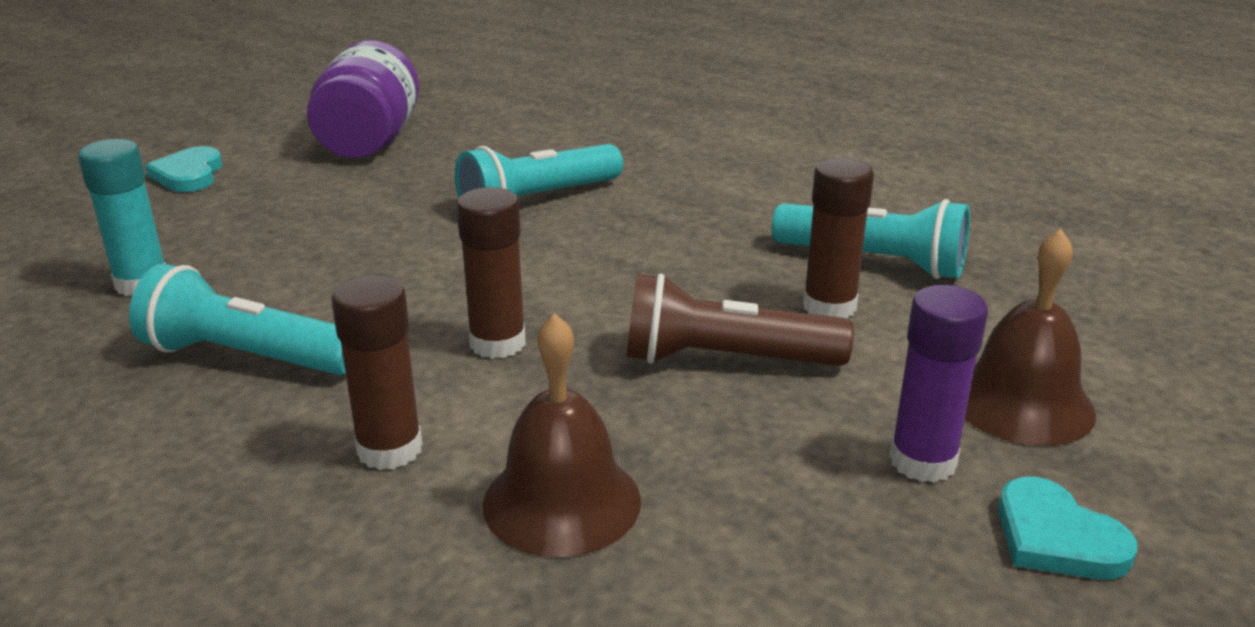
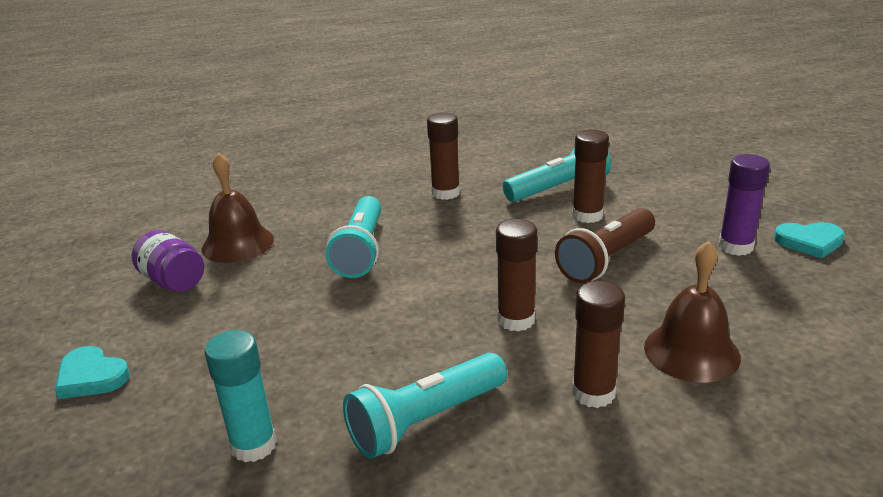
camera: 50 degrees left, 0 degrees up
(369, 142) = (173, 281): purple jar -> purple jar, size x0.65
(739, 196) = (445, 193): none -> brown glue stick
(1021, 403) = (711, 208): brown bell -> brown bell (238, 244)

